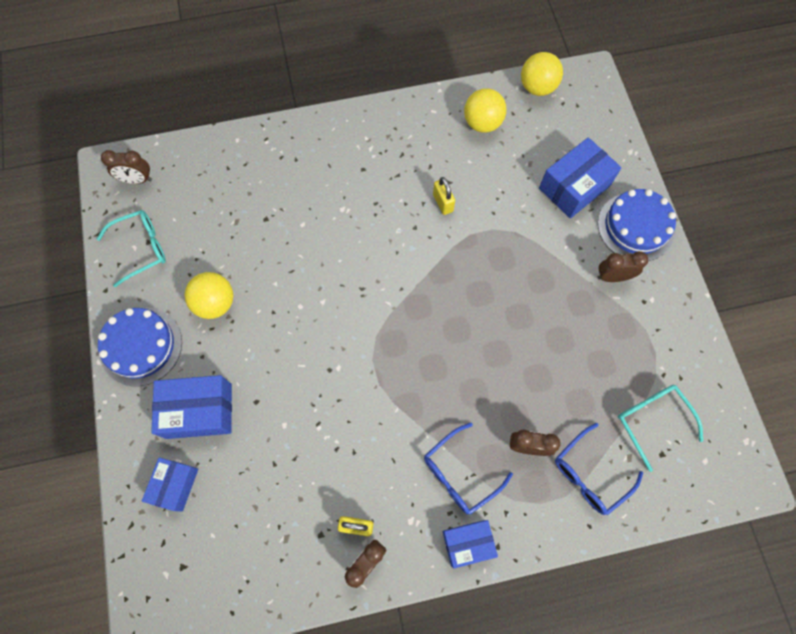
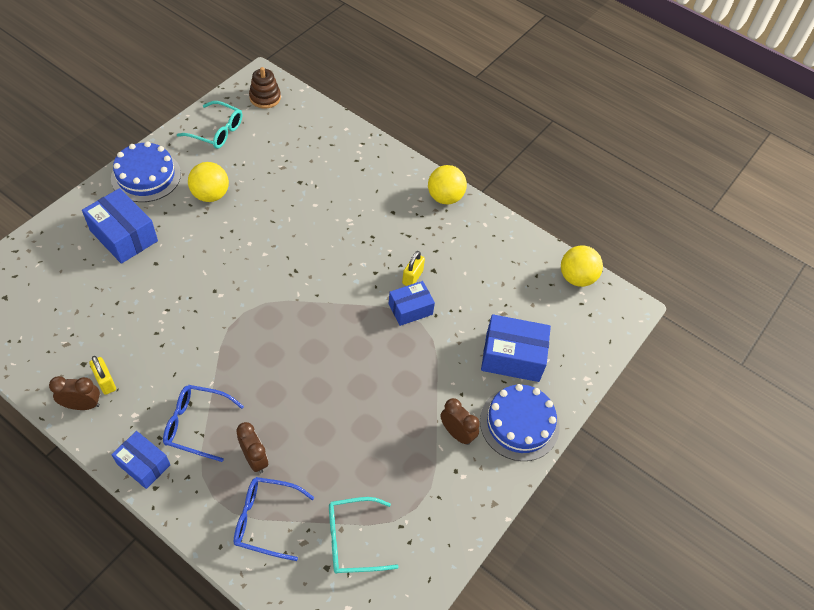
camera: 45 degrees right, 15 degrees down
(137, 180) = (265, 98): brown clock -> brown stacking toy
(175, 485) = (60, 256): blue box -> blue box (410, 309)
(482, 123) = (506, 261): yellow ball -> yellow ball (445, 197)
(651, 419) = (351, 540): turquoise glasses -> turquoise glasses turned 120 degrees counterclockwise

